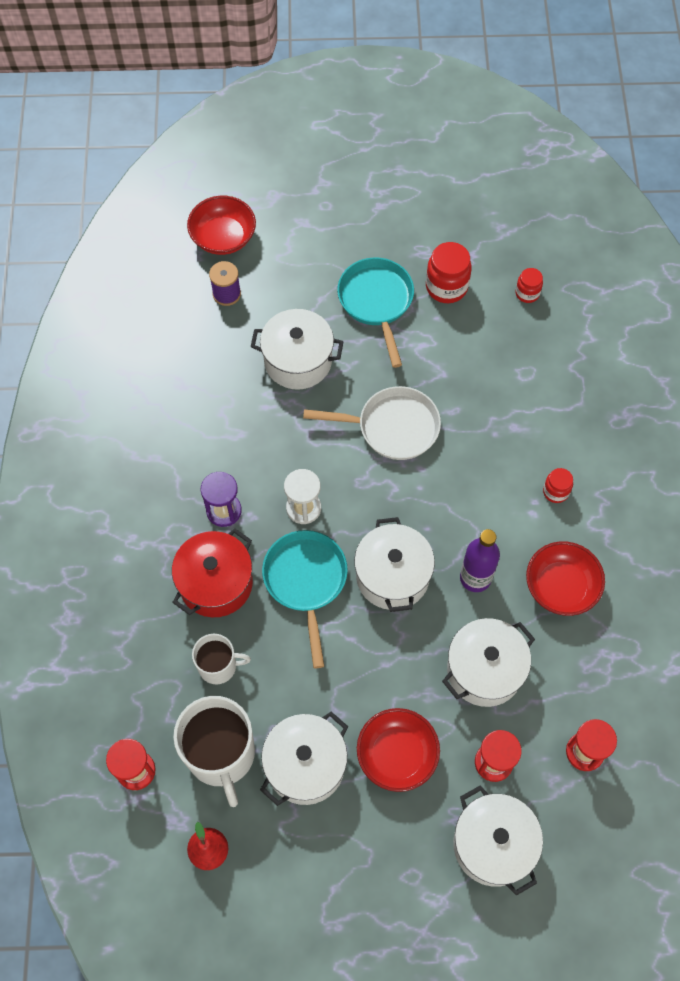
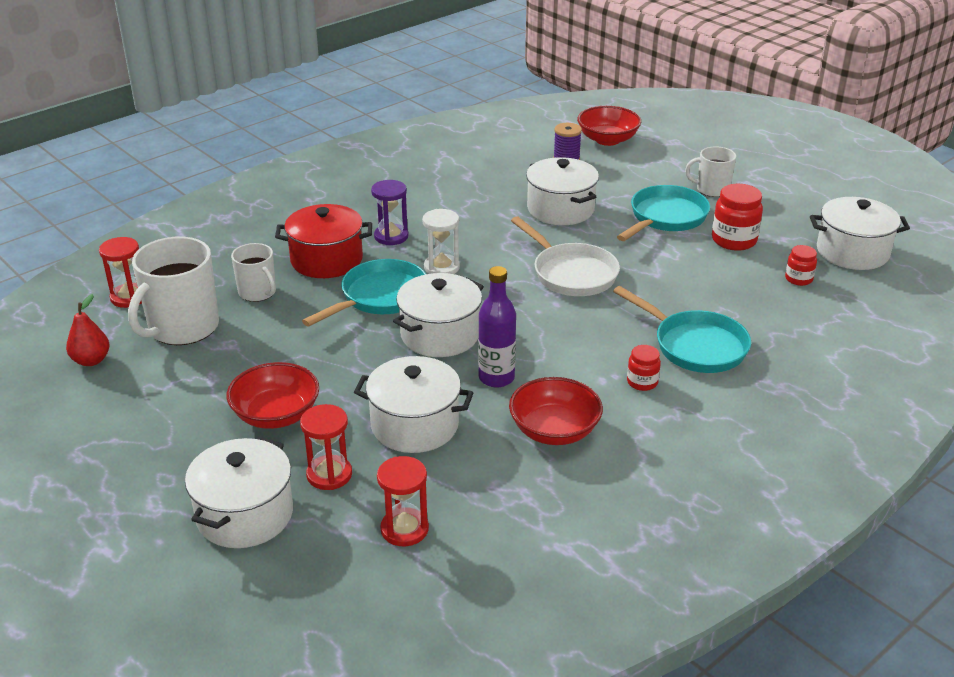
camera: 50 degrees right, 30 degrees down
(305, 765) = (215, 372): white pot -> white pot (852, 252)
(367, 237) = (712, 189): none -> white mug
(545, 425) = (695, 346): none -> turquoise pan

